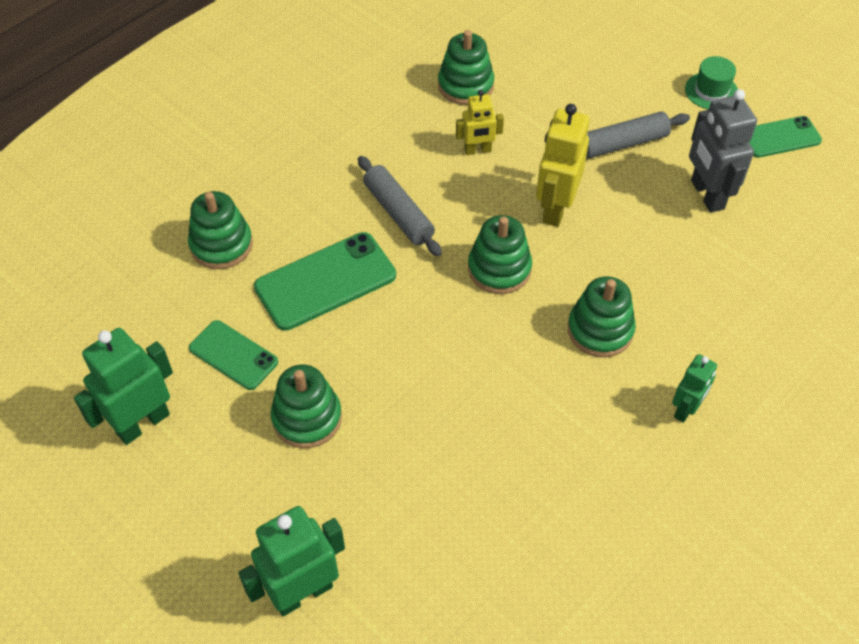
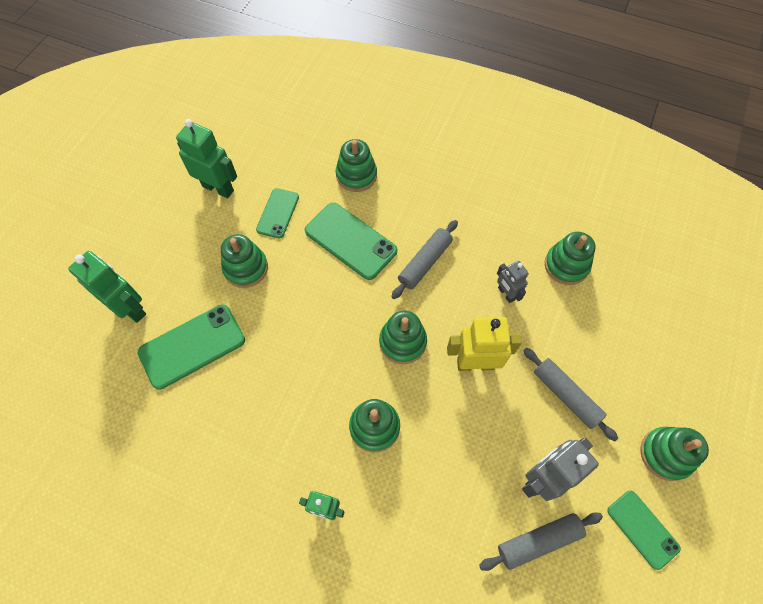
camera: 70 degrees right, 10 degrees up
(405, 516) = (192, 346): none -> green phone
(478, 150) = (506, 294): yellow robot -> grey robot
(711, 91) = (665, 454): green hat -> green stacking toy
(772, 222) = (538, 541): none -> grey rolling pin

